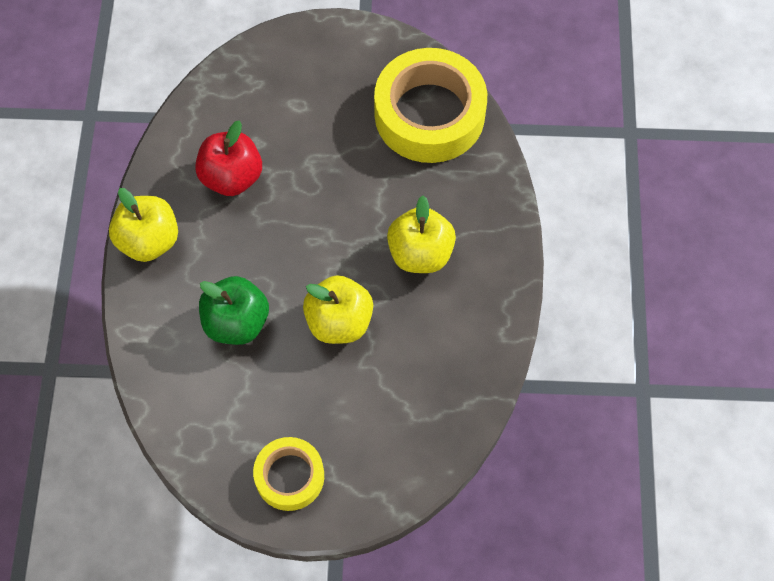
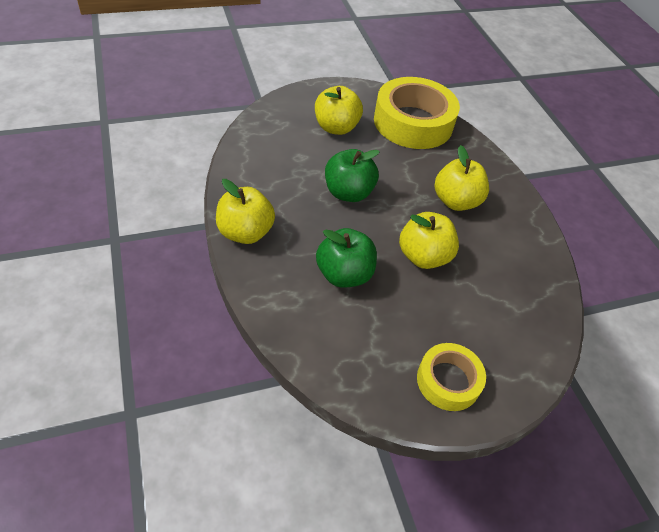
camera: 25 degrees left, 15 degrees down
(232, 177) = (293, 180): red apple -> none
(291, 211) = (348, 193): none -> green apple
(321, 104) = (336, 127): none -> yellow apple

